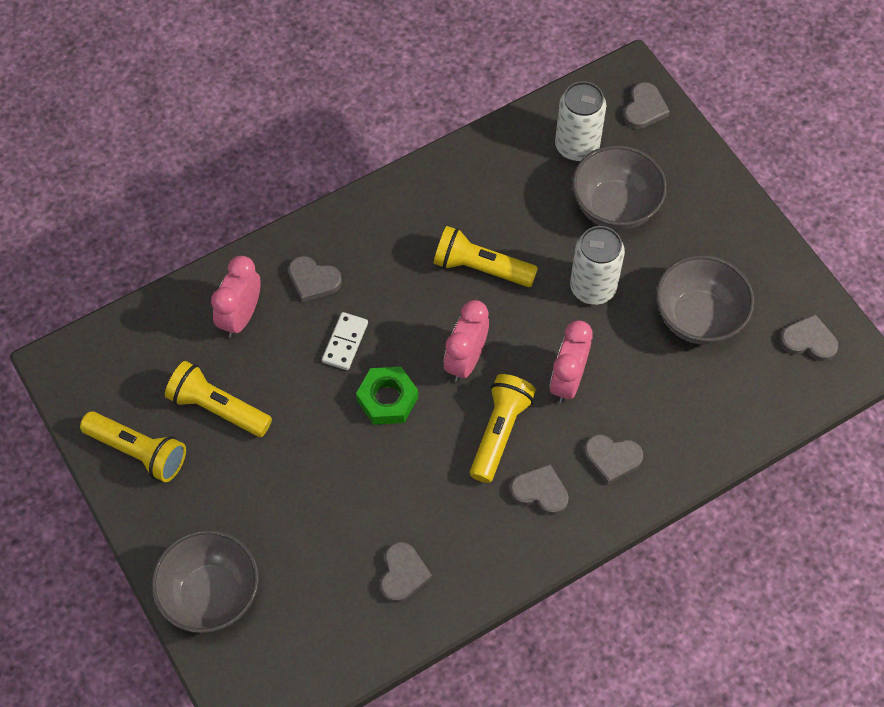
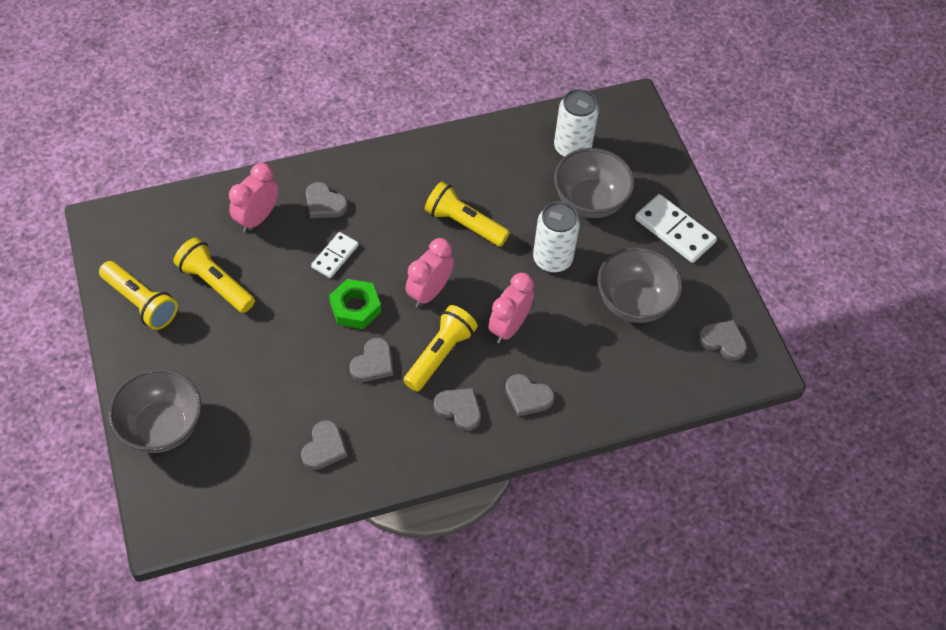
camera: 10 degrees right, 5 degrees down
(644, 109) = (637, 131): grey heart -> grey heart (373, 363)
(720, 221) = (674, 230): none -> white domino

